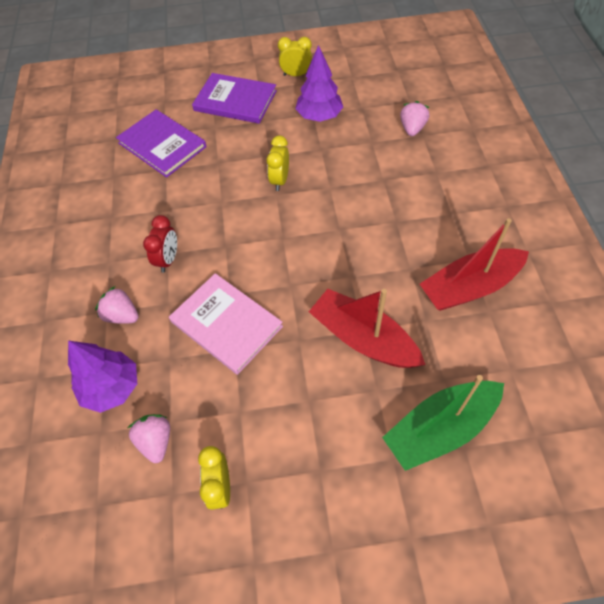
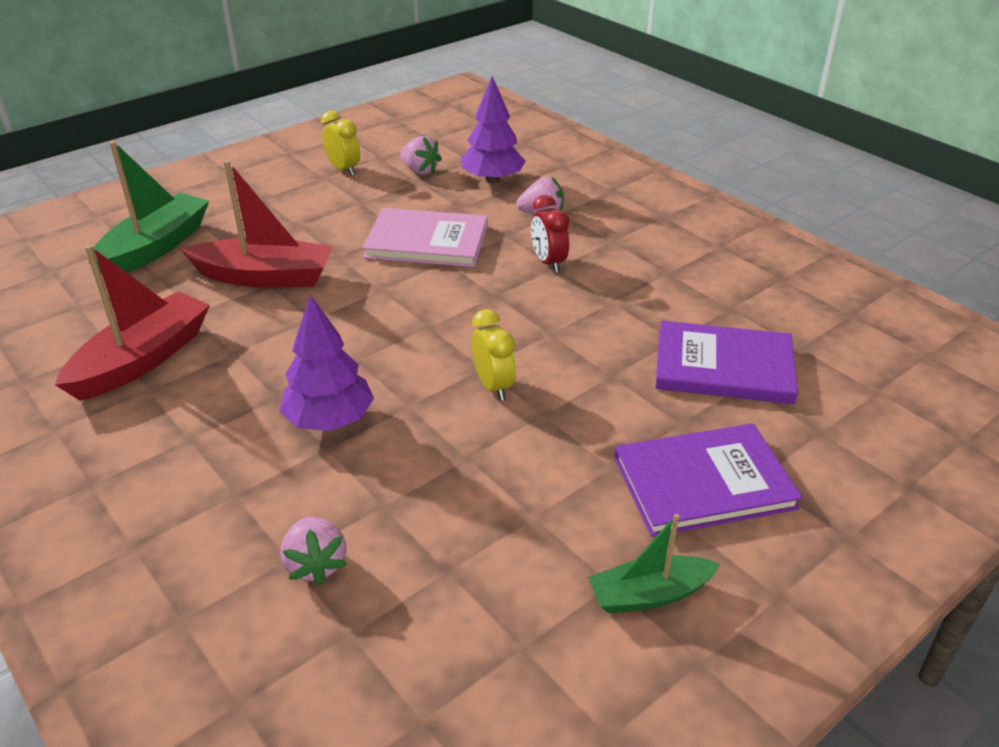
camera: 145 degrees right, 20 degrees down
(296, 75) = (649, 594): yellow clock -> green boat
(319, 116) = (518, 515): purple tree -> purple tree (329, 420)

